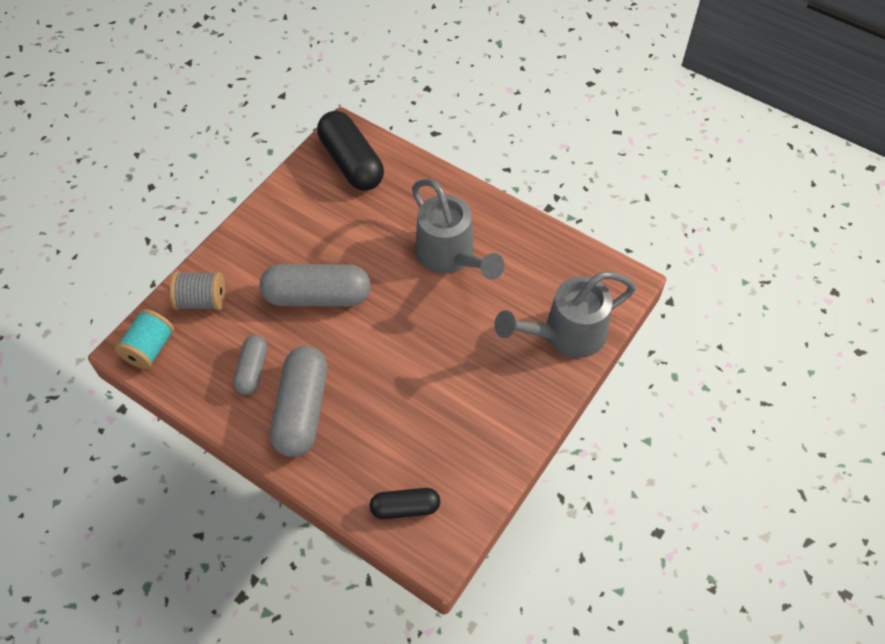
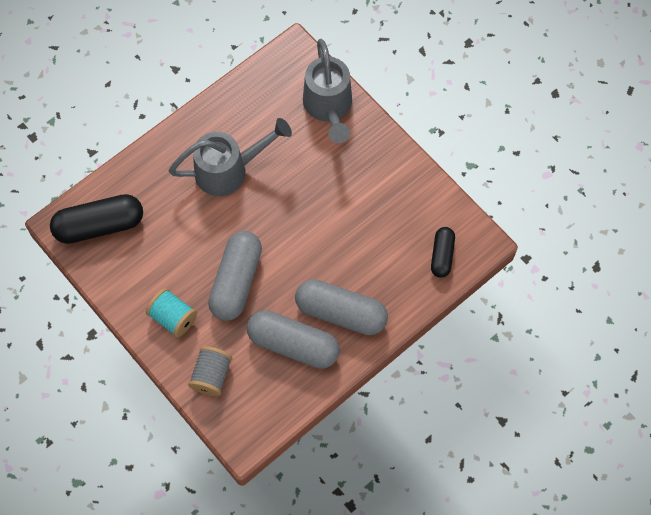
camera: 75 degrees left, 10 degrees up
(150, 348) = (248, 424): turquoise spool -> turquoise spool (173, 318)
(252, 370) = (293, 344): grey capsule -> grey capsule, size x1.76

